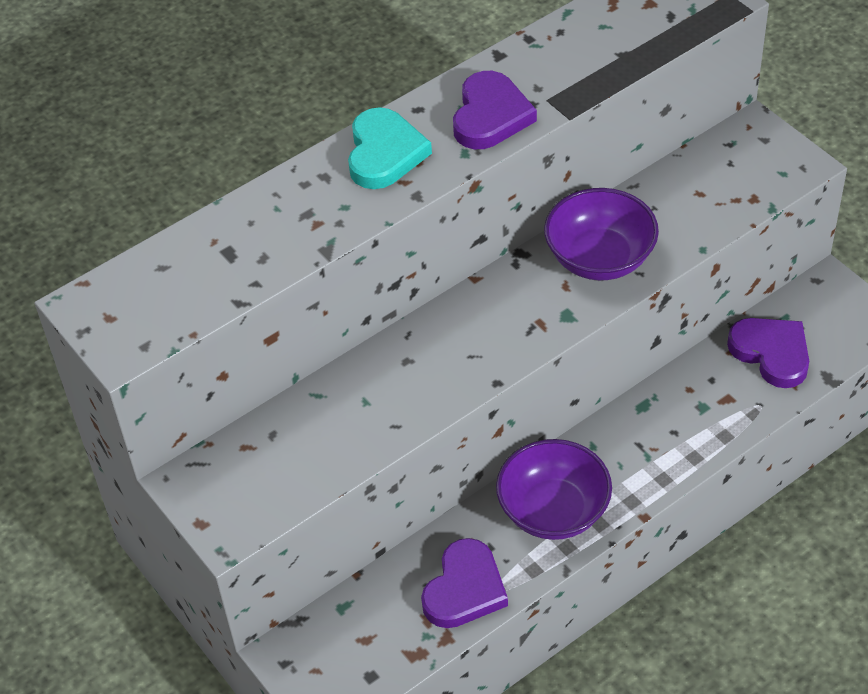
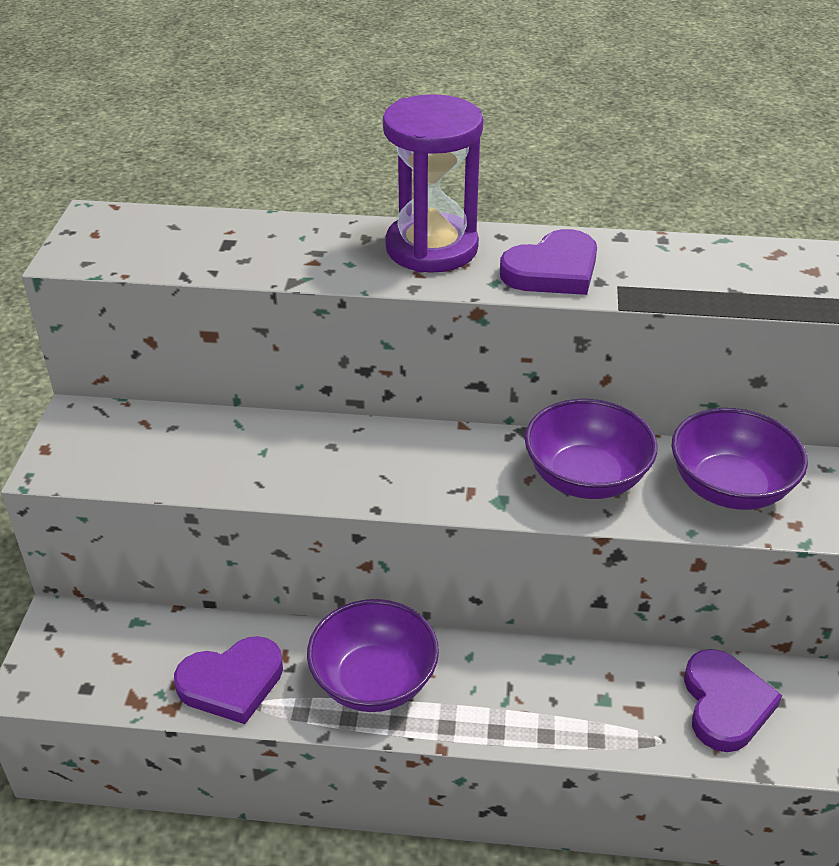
camera: 40 degrees right, 10 degrees down
(384, 153) = (431, 248): turquoise heart -> purple hourglass
(691, 200) = (729, 488): none -> purple bowl

